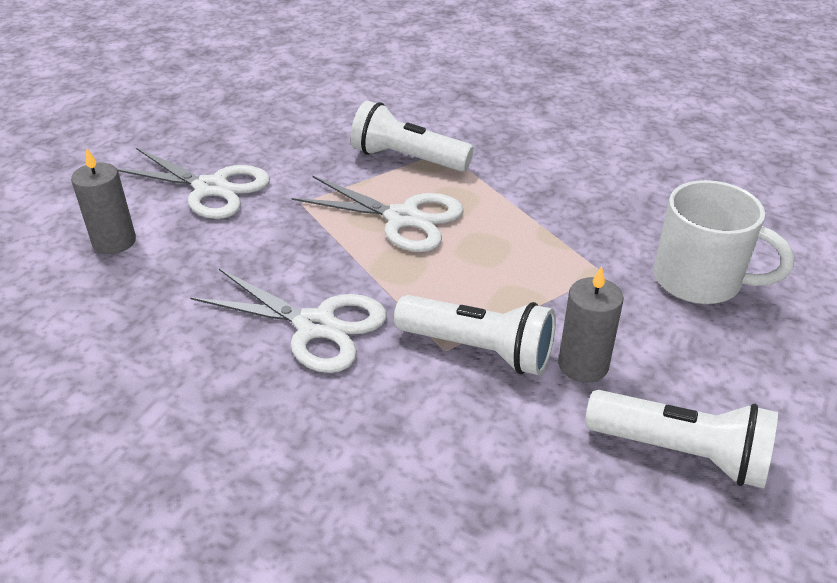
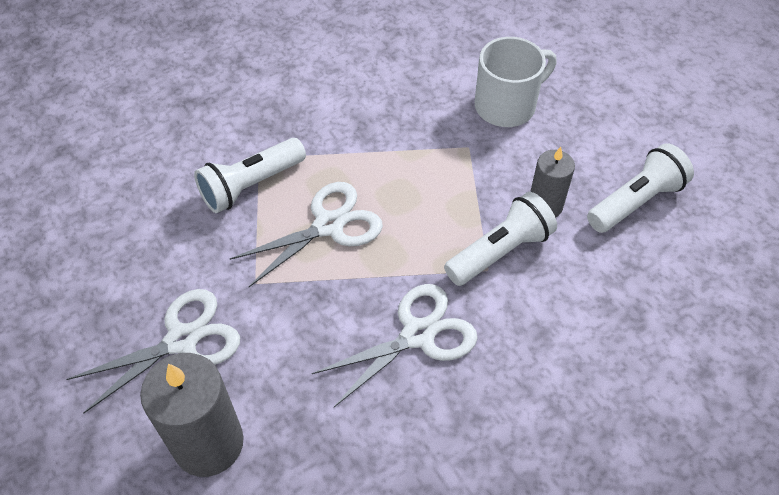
camera: 60 degrees left, 15 degrees up
(114, 242) = (208, 443): grey candle -> grey candle, size x1.66

